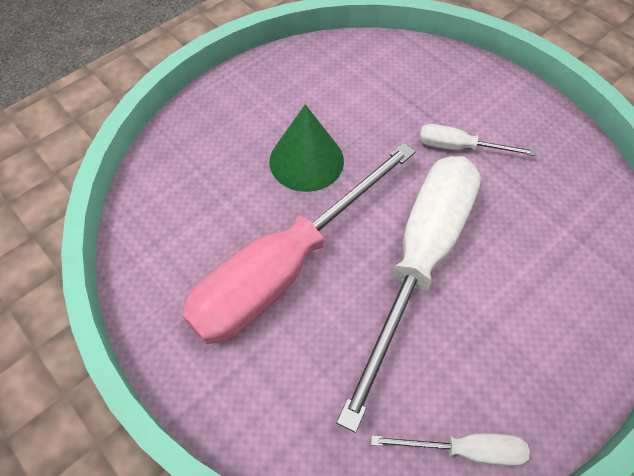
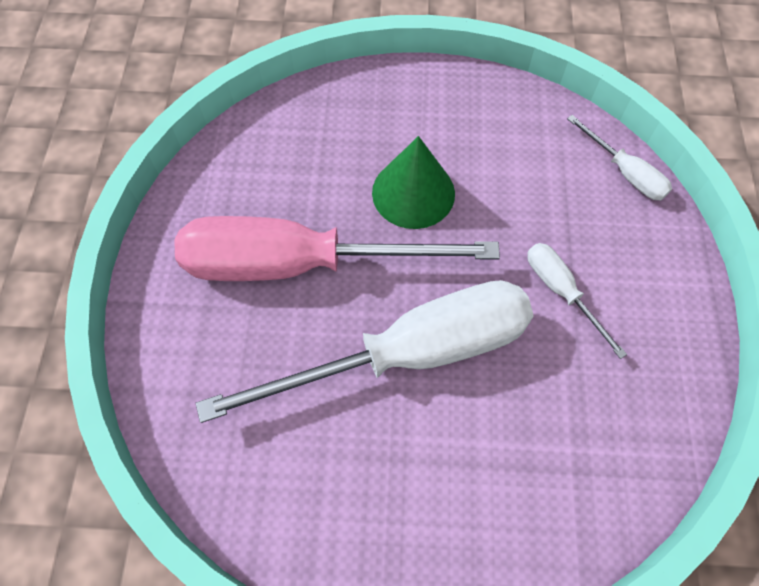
camera: 45 degrees right, 5 degrees up
(464, 450) = (273, 520): white screwdriver -> white screwdriver (624, 172)

